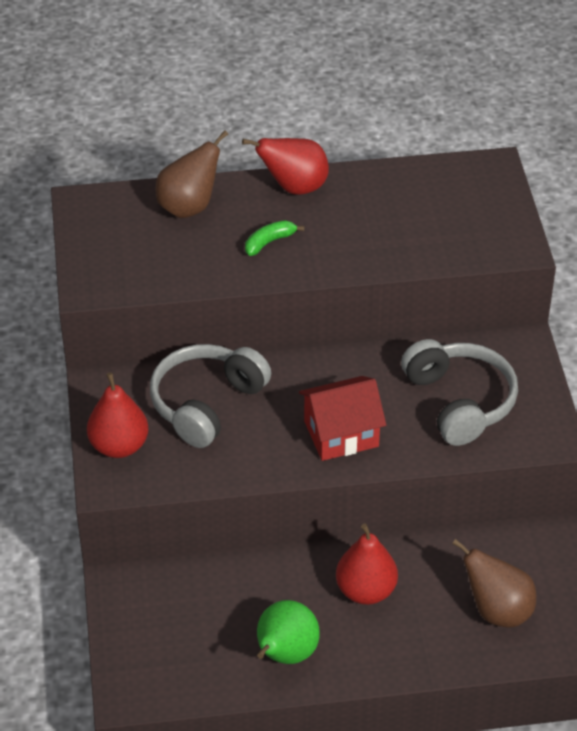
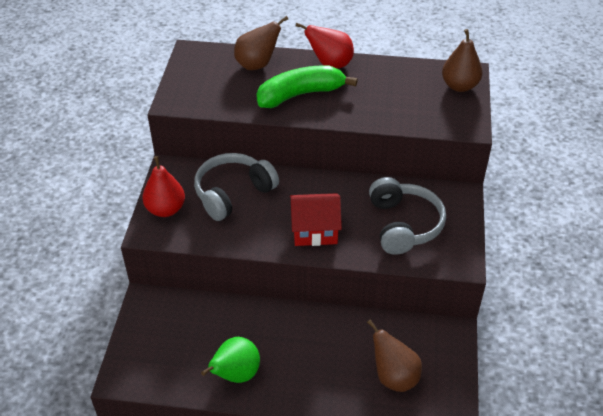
camera: 15 degrees right, 0 degrees up
(269, 242) = (300, 94): green banana -> green banana, size x2.23
(366, 590) = (307, 342): red pear -> none
(487, 189) = (459, 86): none -> brown pear

